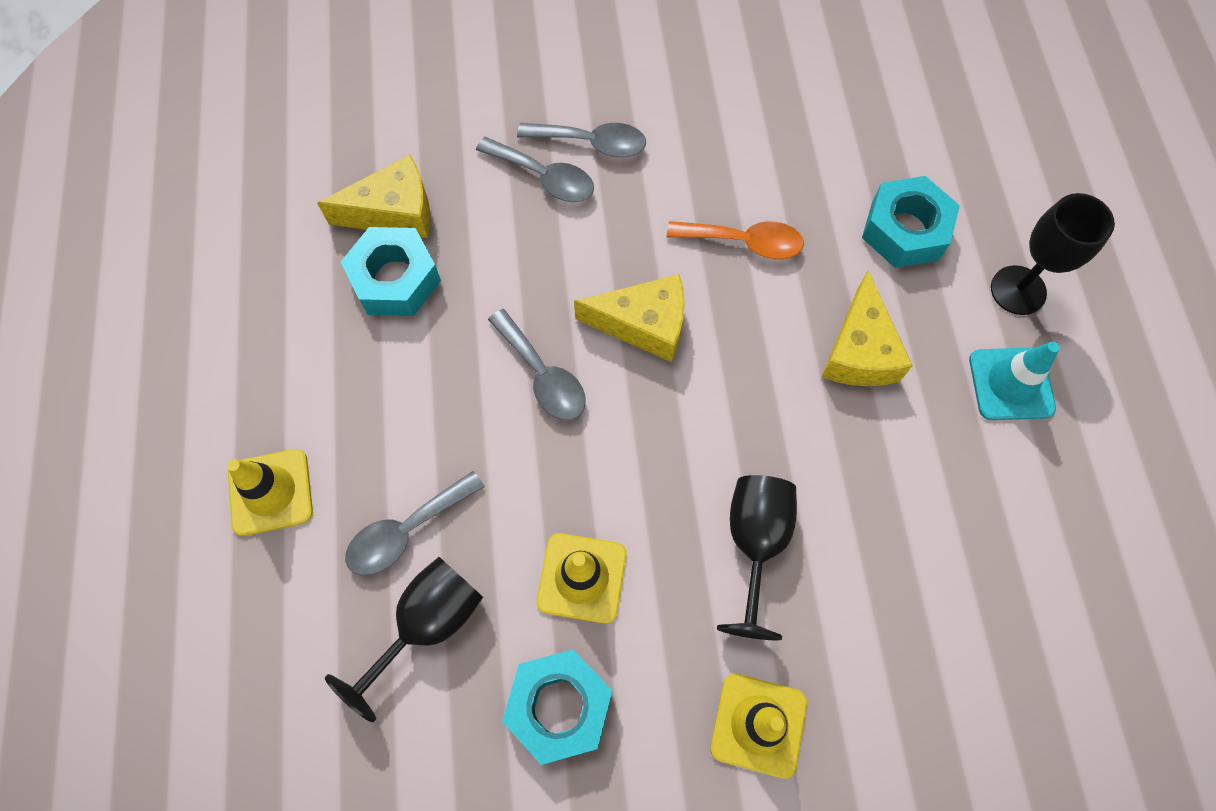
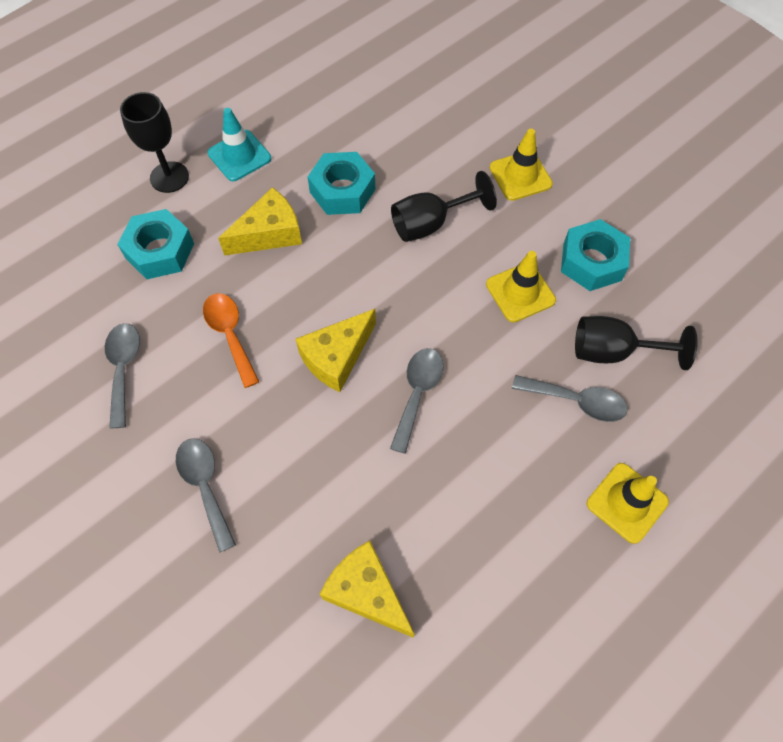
camera: 125 degrees left, 5 degrees down
(395, 279) = (421, 545): turquoise nut -> turquoise nut (342, 191)
(544, 177) = (260, 500): grey spoon -> grey spoon (123, 369)
(644, 325) = (336, 357): yellow cheese -> yellow cheese turned 105 degrees counterclockwise

